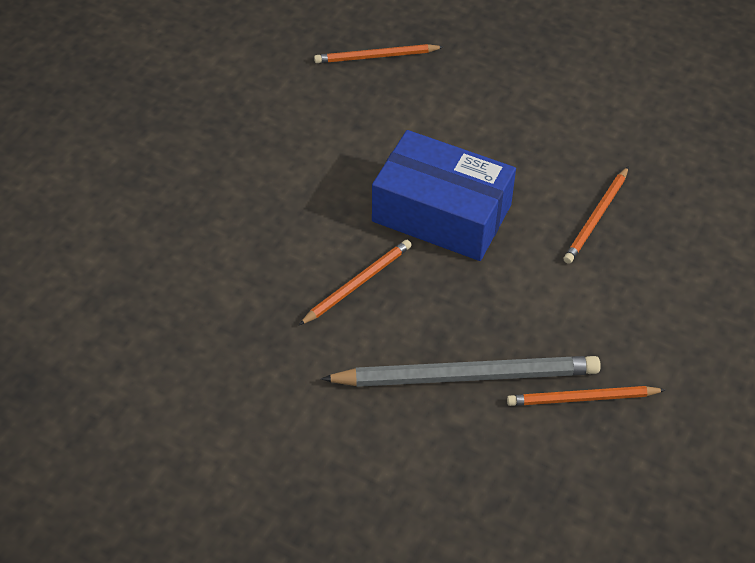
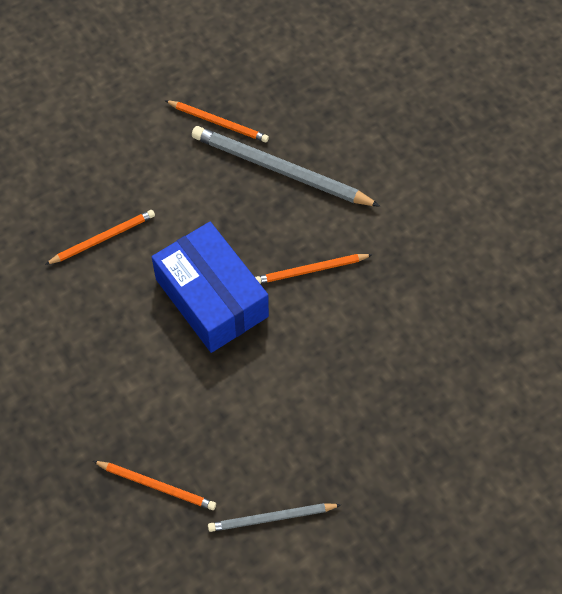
camera: 150 degrees left, 10 degrees up
(260, 75) = (272, 518): none -> grey pencil

